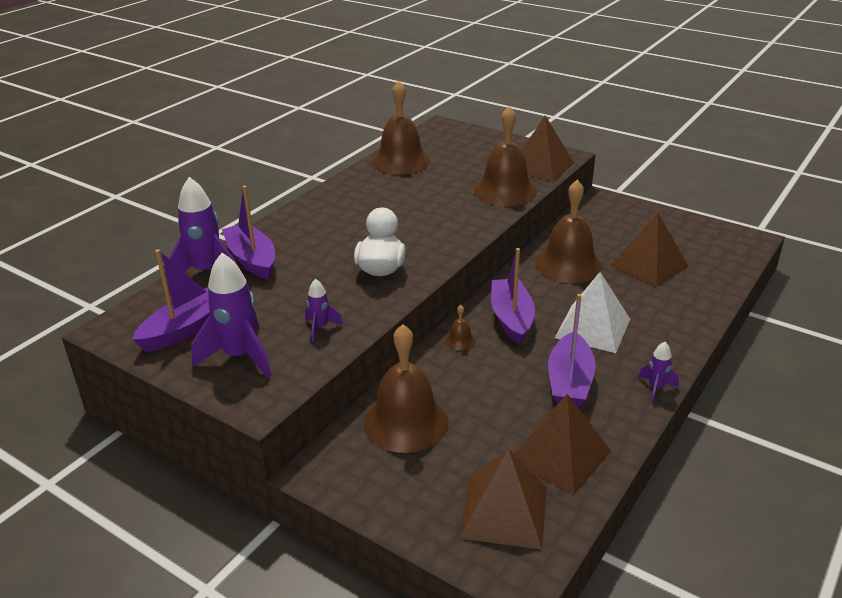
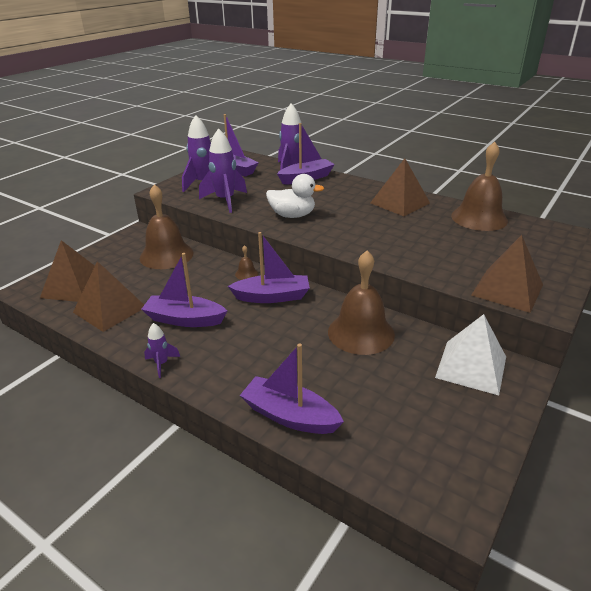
camera: 90 degrees right, 0 degrees up
(320, 328) = (225, 201): purple rocket -> purple rocket, size x1.98
(505, 191) = (436, 266): brown bell -> none
(592, 328) = (253, 338): white pyramid -> white pyramid (471, 367)
(649, 265) = (366, 390): brown pyramid -> brown pyramid (400, 203)
(696, 303) = (289, 416): none -> purple boat

